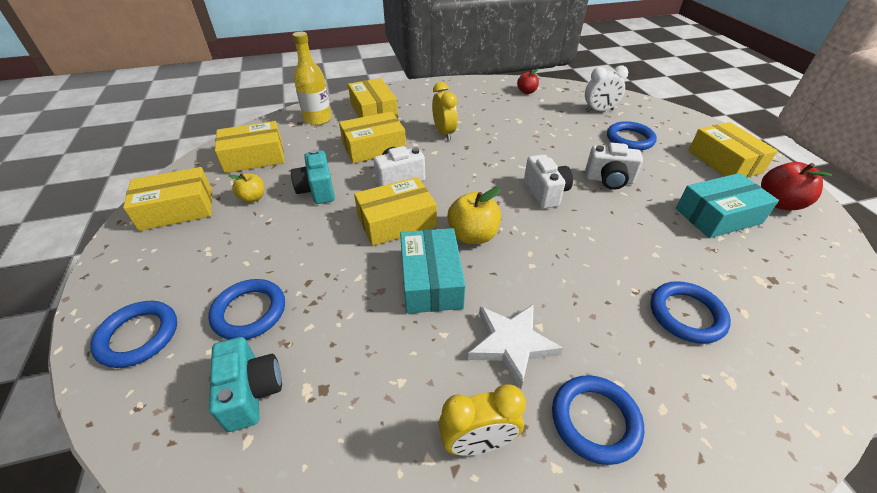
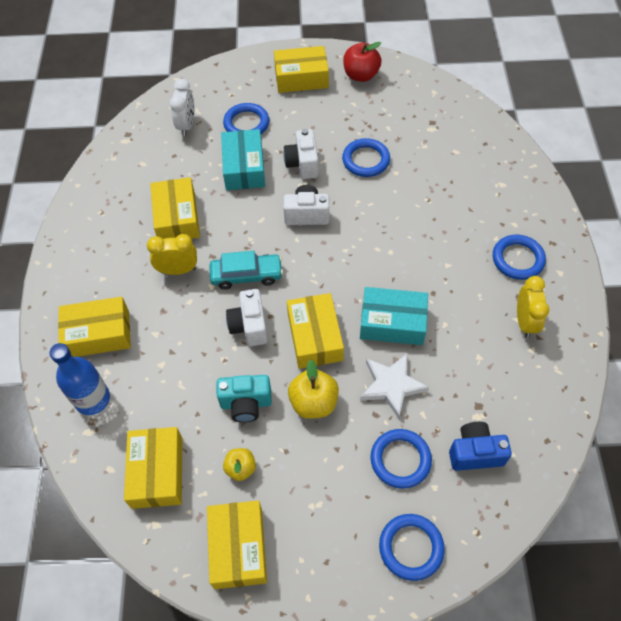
camera: 75 degrees left, 15 degrees up
(251, 392) = (475, 453): turquoise camera -> blue camera
(318, 119) = (92, 399): yellow bottle -> blue bottle
(374, 147) = (181, 342): yellow box -> yellow box (177, 218)
(453, 168) = (246, 275): none -> turquoise car
(473, 235) = (348, 282): yellow apple -> yellow apple (313, 402)
(511, 344) = (460, 285): white star -> white star (391, 386)
(526, 92) = (119, 171): red apple -> none
(609, 180) = (302, 164): white camera -> white camera turned 150 degrees clockwise
(686, 315) = (452, 181): blue ring -> blue ring (366, 160)
(718, 216) = (365, 117): turquoise box -> turquoise box (244, 167)

